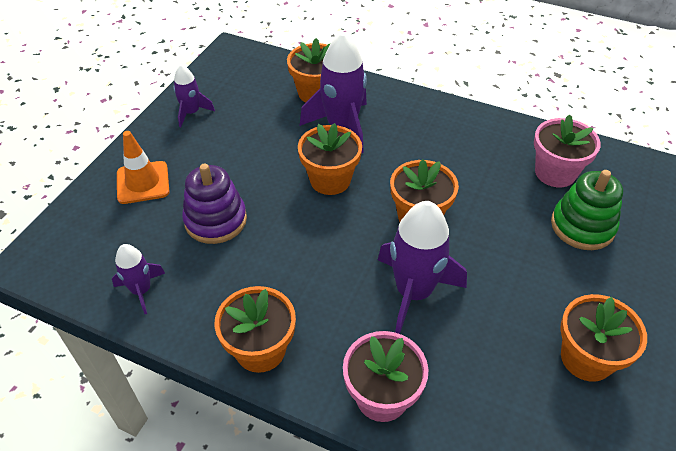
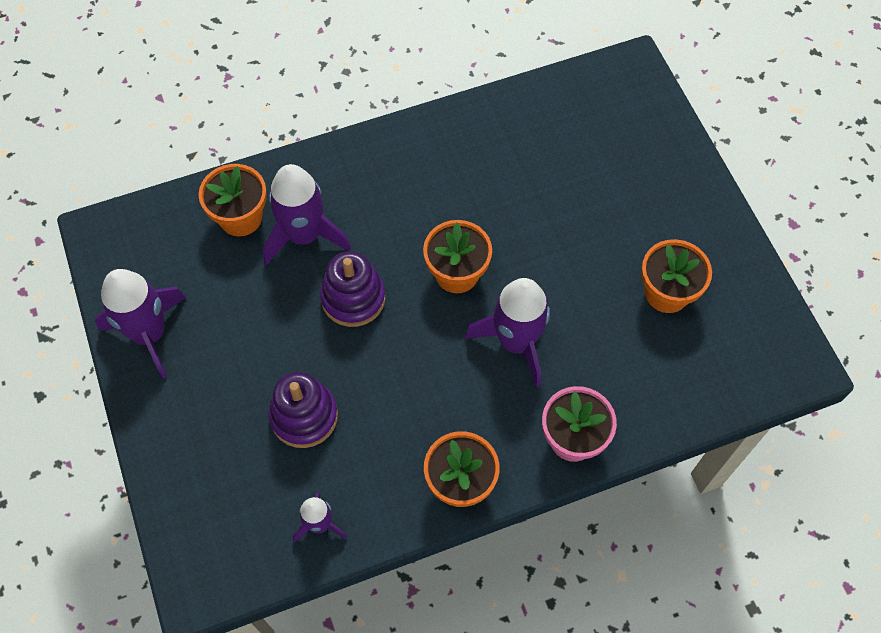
camera: 45 degrees left, 15 degrees up
(143, 182) = (197, 439): orange traffic cone -> none
(191, 113) = (149, 334): purple rocket -> purple rocket, size x1.83
(330, 180) = (353, 298): orange flower pot -> purple stacking toy
(555, 173) = (515, 145): pink flower pot -> none
(582, 226) = (576, 182): green stacking toy -> none

